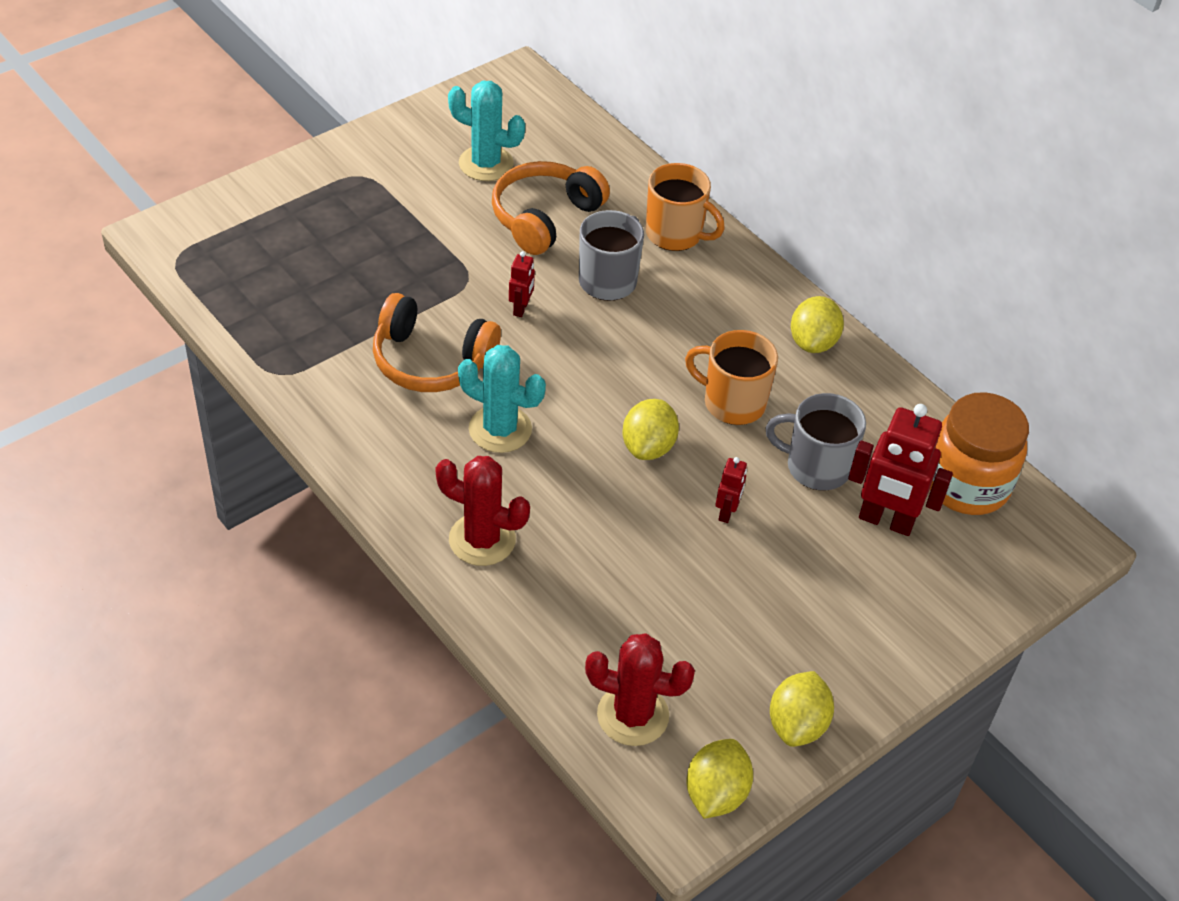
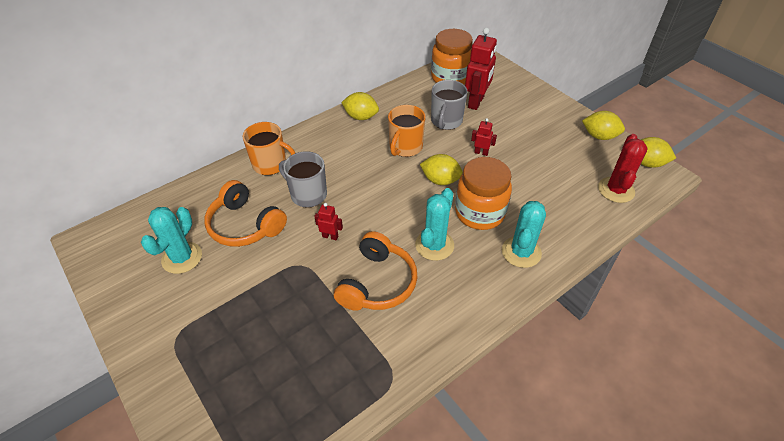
camera: 85 degrees left, 0 degrees up
(482, 540) = (521, 252): red cactus -> turquoise cactus
(570, 494) = (479, 213): none -> orange jar
(675, 234) = (271, 164): orange mug -> orange mug turned 75 degrees clockwise

